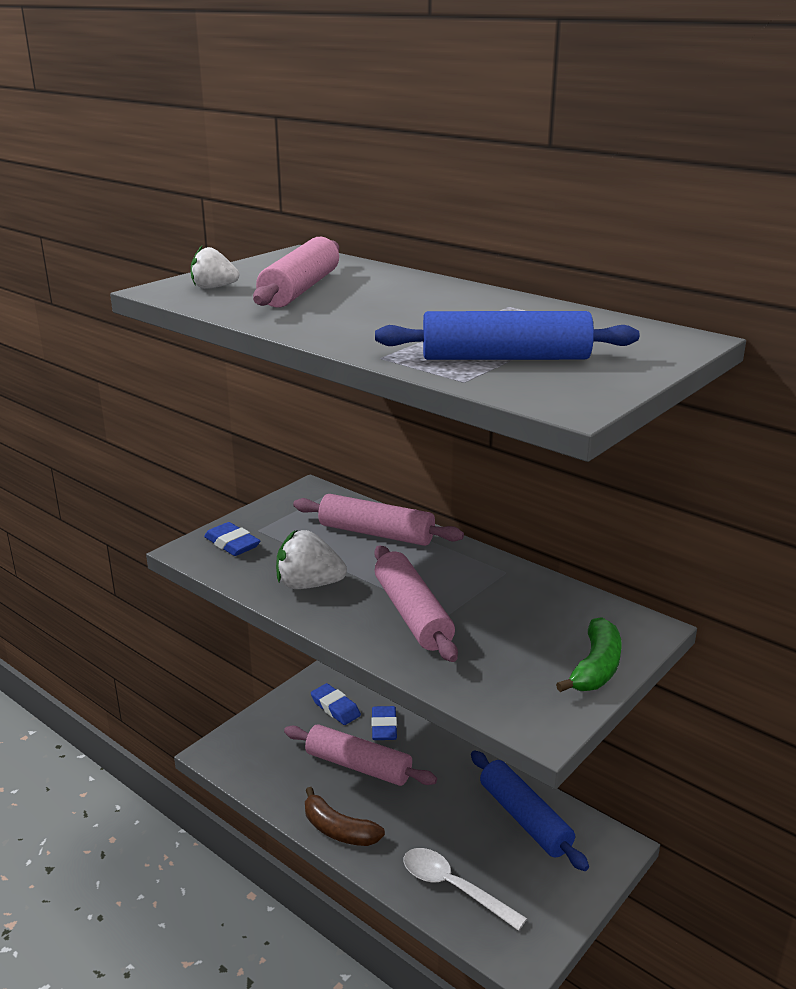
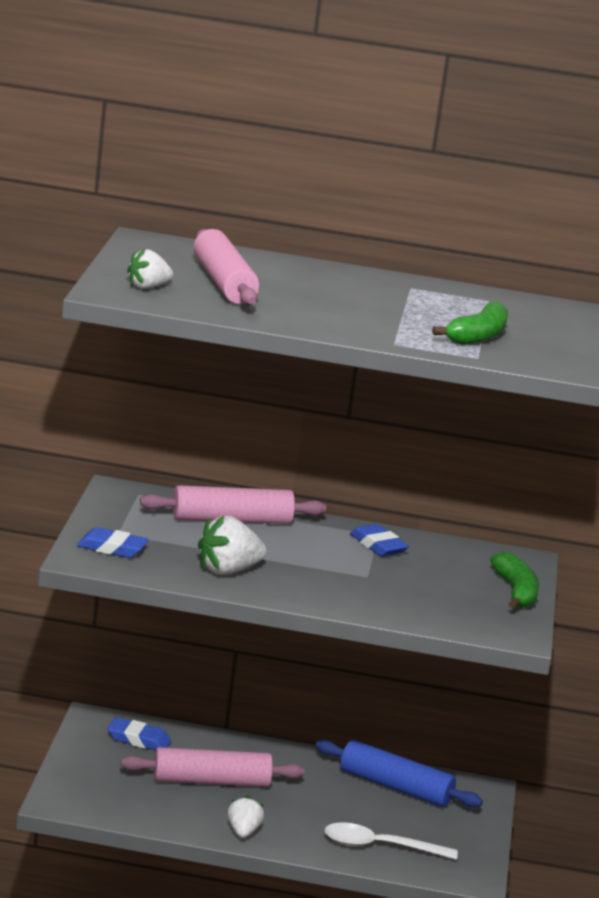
camera: 35 degrees left, 5 degrees down
(338, 830) = (243, 831): brown banana -> white strawberry
(384, 727) = (203, 746): blue eraser -> blue eraser (378, 545)
(412, 614) = (341, 578): pink rolling pin -> none
(505, 358) = (477, 336): blue rolling pin -> green banana

